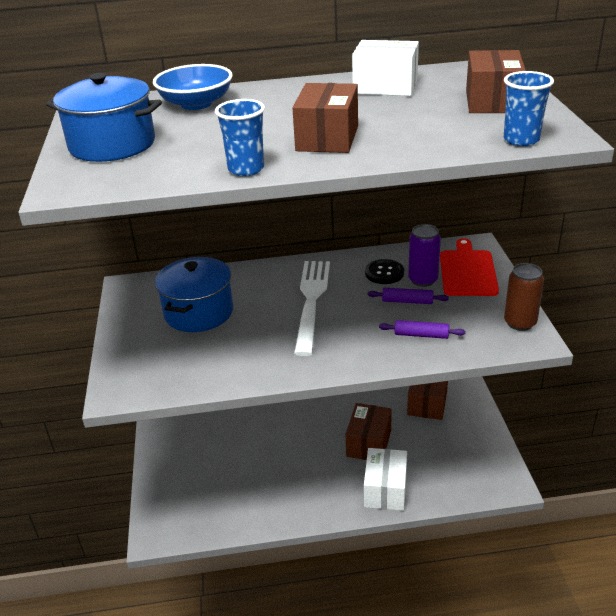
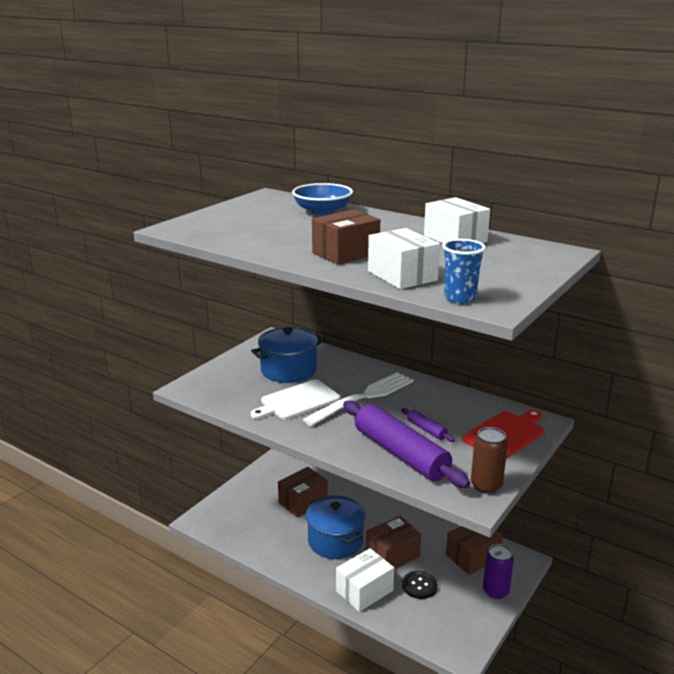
camera: 40 degrees right, 10 degrees down
(112, 145) = (235, 217): blue pot -> blue pot (335, 541)
(246, 169) = (266, 252): blue cup -> none
(257, 338) = (297, 401): none -> white cutting board
(384, 273) = (440, 405): black button -> black button (419, 585)
(421, 335) = (400, 454): purple rolling pin -> purple rolling pin, size x2.34
(423, 280) = (461, 423): purple can -> purple can (495, 591)
(429, 139) = (402, 276): none -> white box
(492, 101) = (503, 271): brown box -> brown box (303, 502)

